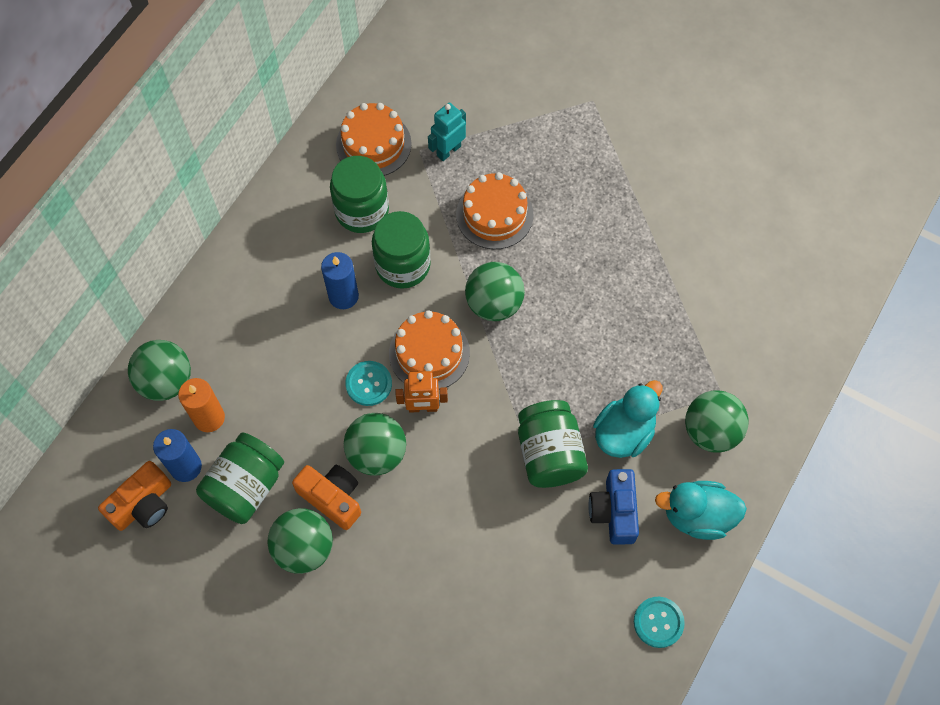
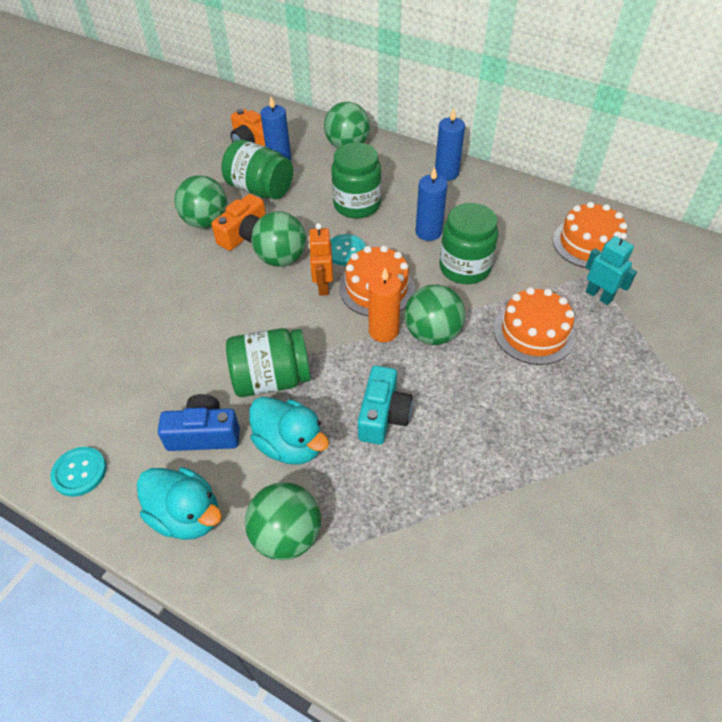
camera: 90 degrees right, 15 degrees down
(209, 418) = (317, 168): orange candle -> orange candle (383, 331)
(238, 268) = (446, 173): none -> blue candle
(362, 211) = (516, 239): green jar -> green jar (357, 205)
(591, 352) = (383, 415): none -> turquoise camera
(697, 516) = (186, 515): turquoise duck -> turquoise duck turned 120 degrees clockwise

